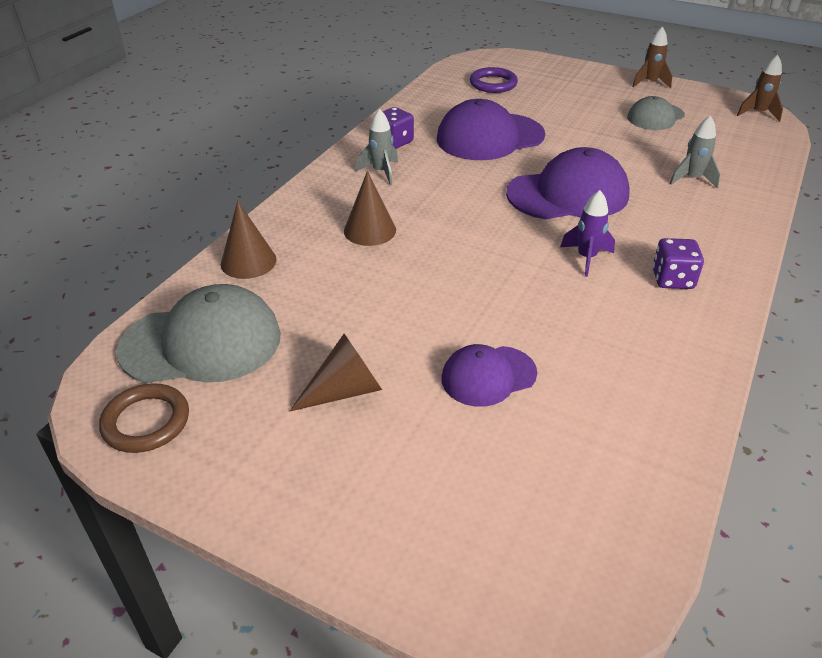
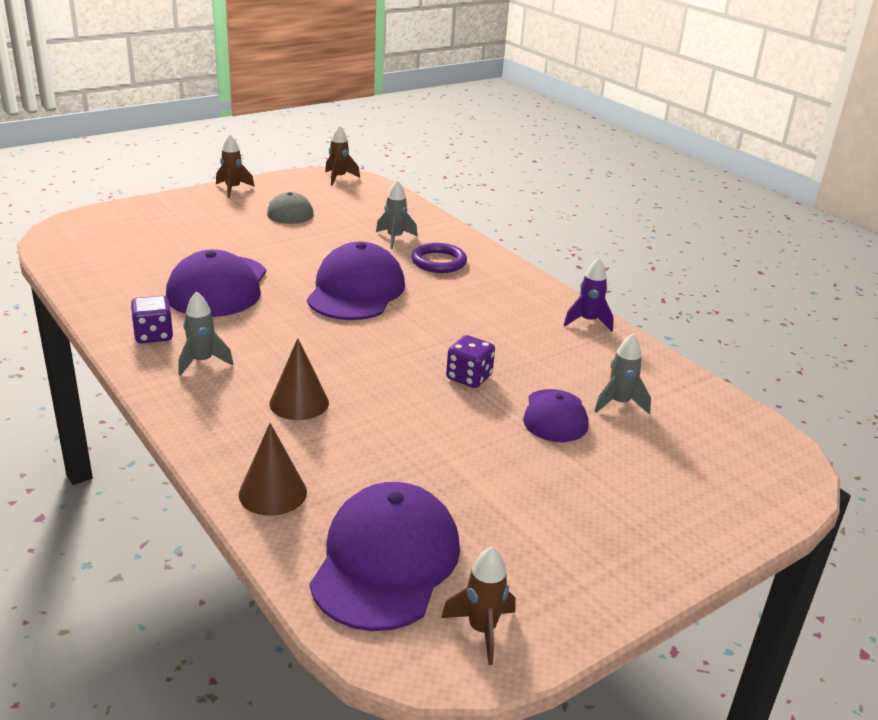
camera: 65 degrees left, 10 degrees down
(146, 422) = (482, 630): brown ring -> brown rocket
(202, 343) = (386, 561): grey cap -> purple cap
(345, 390) = (522, 492): brown cone -> none
(493, 84) = (120, 247): purple ring -> purple ring (438, 262)
(560, 417) = (619, 403): none -> grey rocket
(586, 258) = (450, 319): purple rocket -> purple rocket (588, 322)
(672, 279) = (507, 300): purple dice -> purple dice (469, 377)

